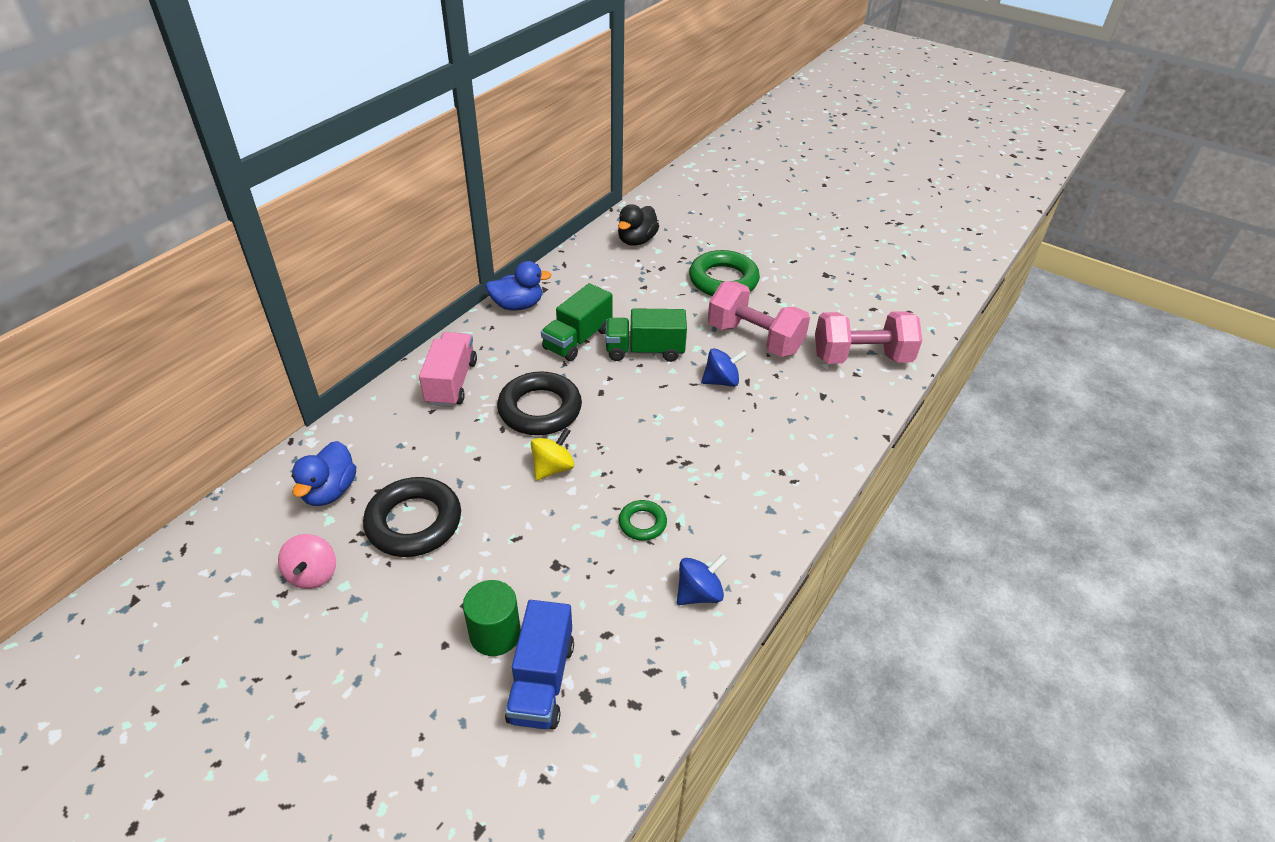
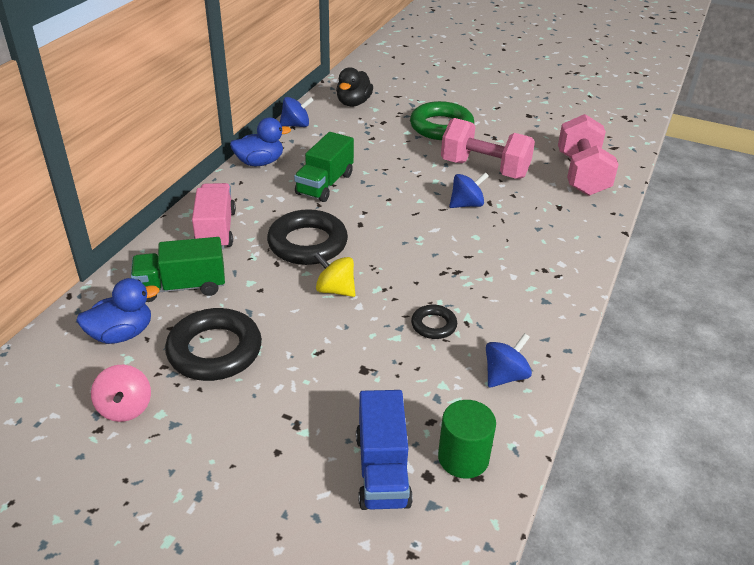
camera: 10 degrees left, 5 degrees down
(330, 491) = (122, 334): blue duck -> blue duck turned 120 degrees counterclockwise
(495, 634) = (324, 436): green cylinder -> green cylinder (463, 458)
(553, 468) = (335, 290): yellow spinning top -> yellow spinning top turned 90 degrees counterclockwise
(568, 263) = (296, 125): none -> blue spinning top
(642, 523) = (433, 325): green ring -> black ring
(645, 350) = (389, 187): green truck -> green truck (182, 287)
(861, 357) = (582, 175): pink dumbbell -> pink dumbbell turned 75 degrees counterclockwise

